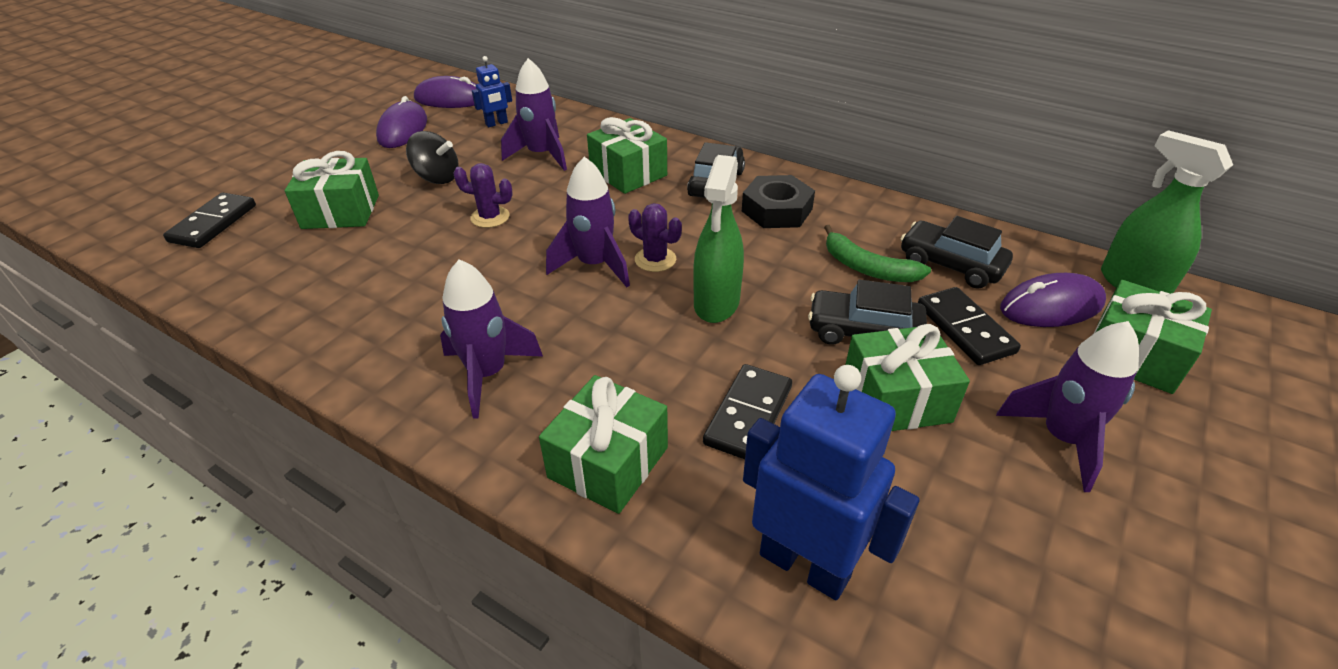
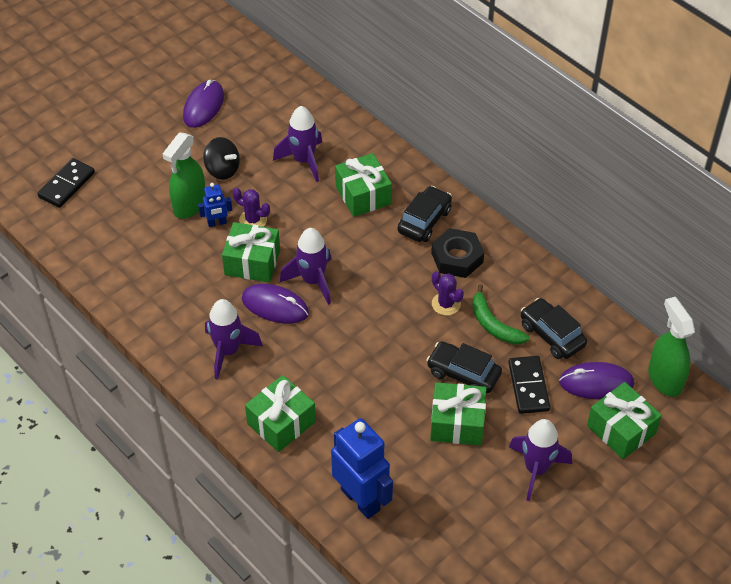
camera: 15 degrees right, 10 degrees up
(341, 211) = (152, 191): green gift -> green gift (252, 262)
(450, 99) = (246, 73): purple mouse -> purple mouse (275, 306)
(497, 123) = (277, 114): blue robot -> blue robot (217, 223)
(655, 259) = (354, 285): purple cactus -> purple cactus (446, 304)
(716, 303) = (380, 331): green spray bottle -> green spray bottle (189, 205)
(748, 415) = (367, 413): black domino -> none

